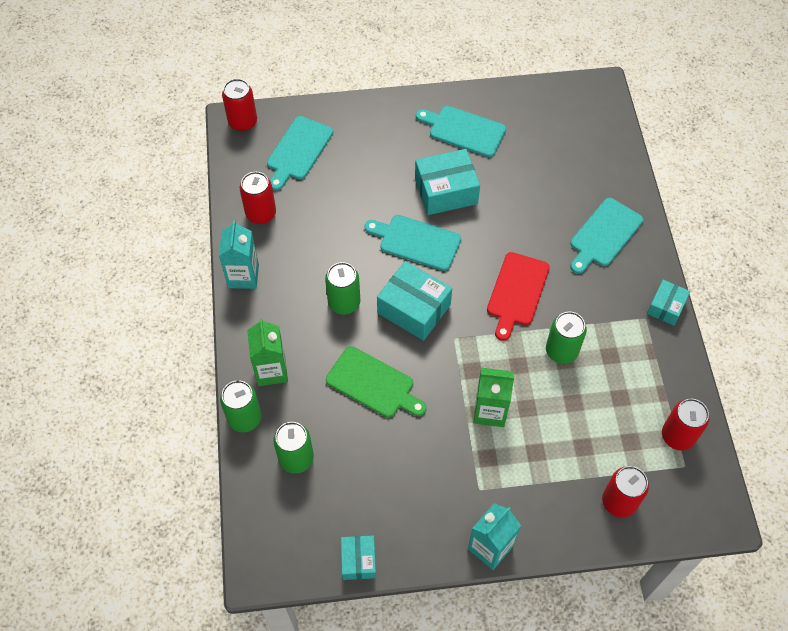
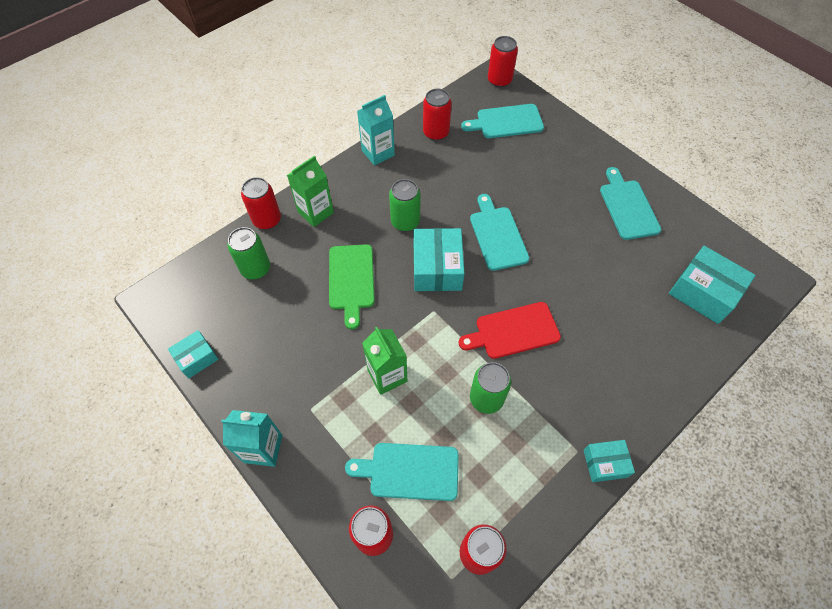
camera: 55 degrees right, 0 degrees up
(244, 418) = (267, 220): green can -> red can
(446, 191) = (560, 228): turquoise box -> turquoise box (703, 293)
(604, 235) = (631, 366): turquoise cutting board -> turquoise cutting board (410, 471)

